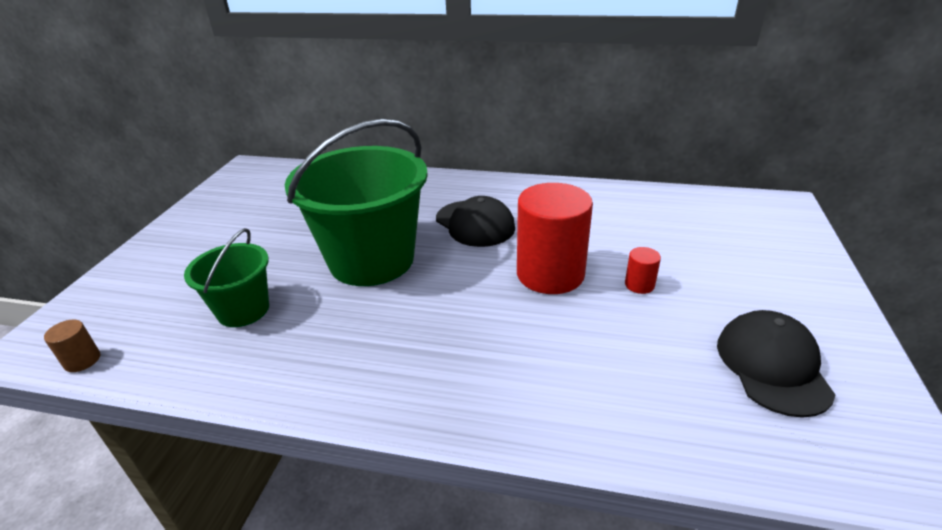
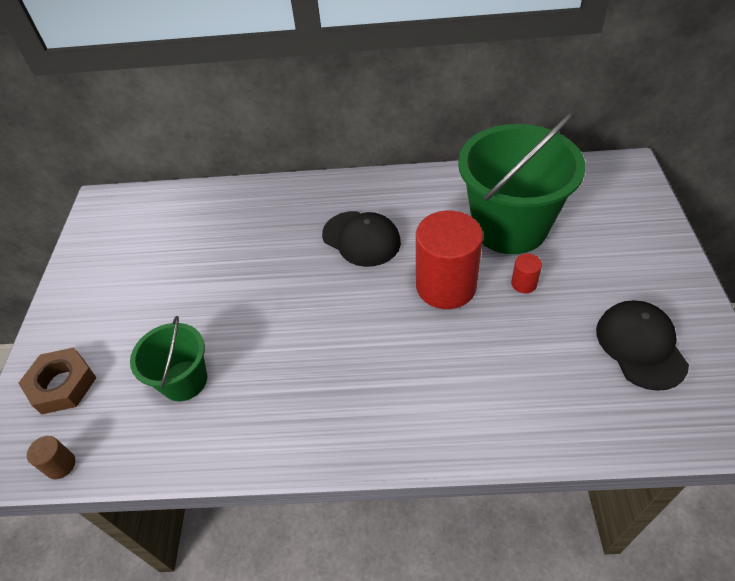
camera: 10 degrees left, 15 degrees up
(128, 294) = (62, 385): none -> brown nut
(371, 260) = (280, 300): green bucket -> green bucket (509, 227)

